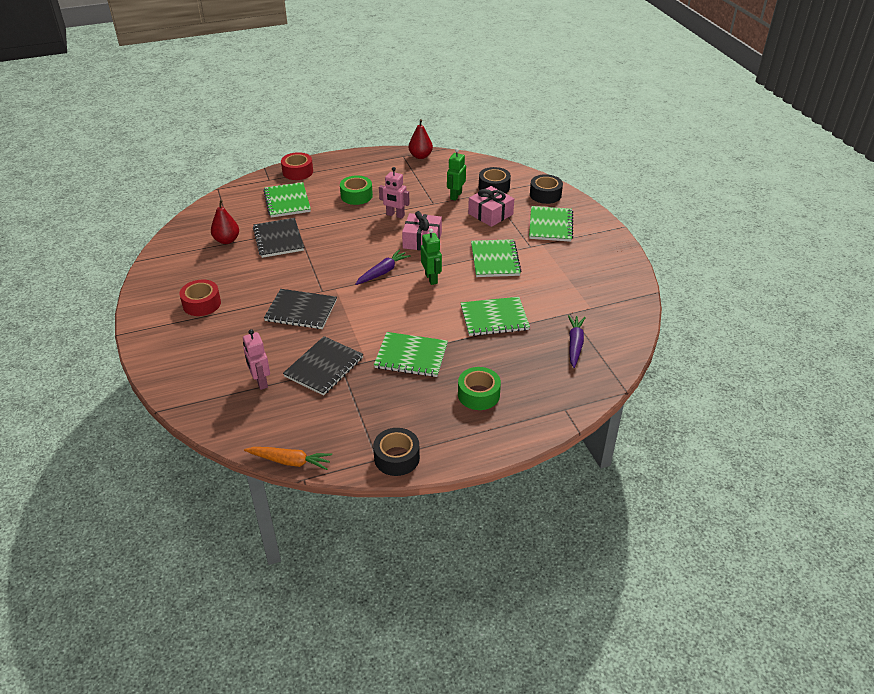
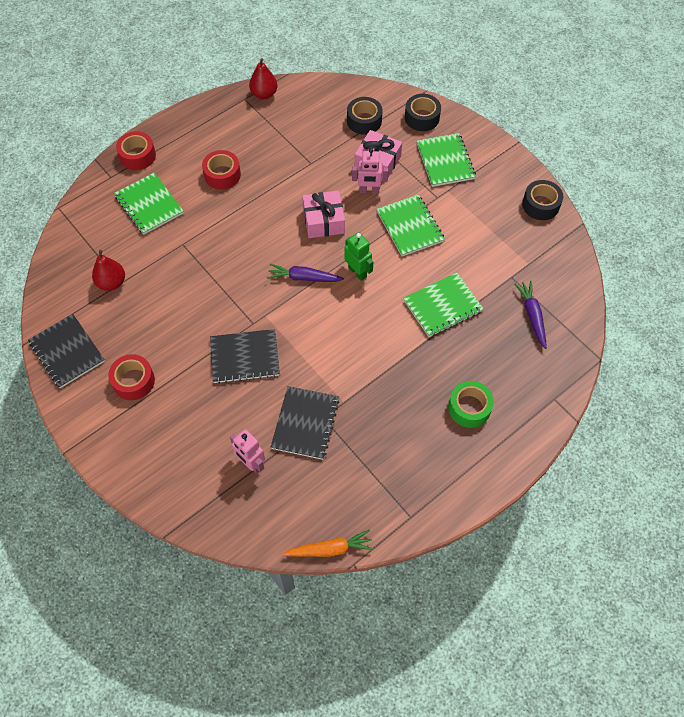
camera: 20 degrees left, 20 degrees up
(278, 239) = (169, 264): black notebook -> black notebook (67, 352)
(356, 196) = (222, 175): green tape -> red tape
(383, 272) = (303, 278): purple carrot -> purple carrot turned 105 degrees counterclockwise
(395, 215) = (278, 192): pink robot -> pink robot (369, 191)
(396, 458) = (427, 509): black tape -> black tape (540, 205)
(411, 356) = (384, 381): green notebook -> none
(455, 195) = (329, 145): green robot -> none

